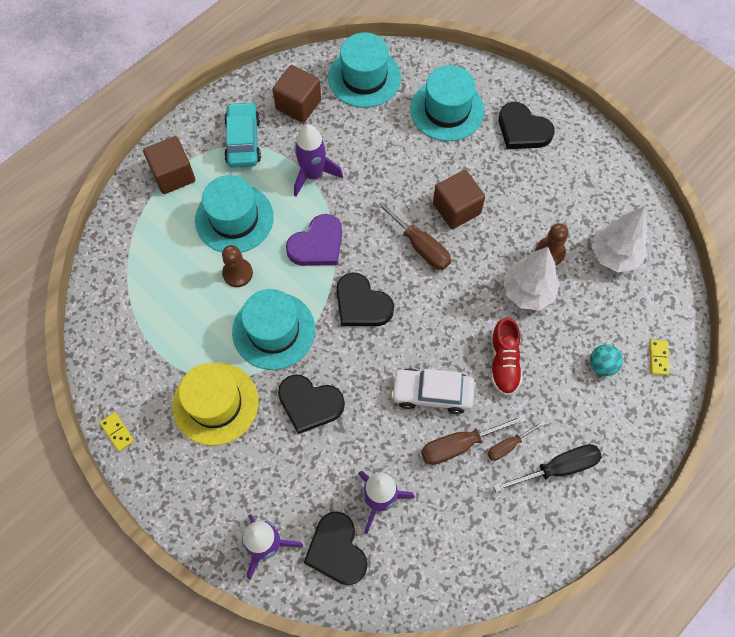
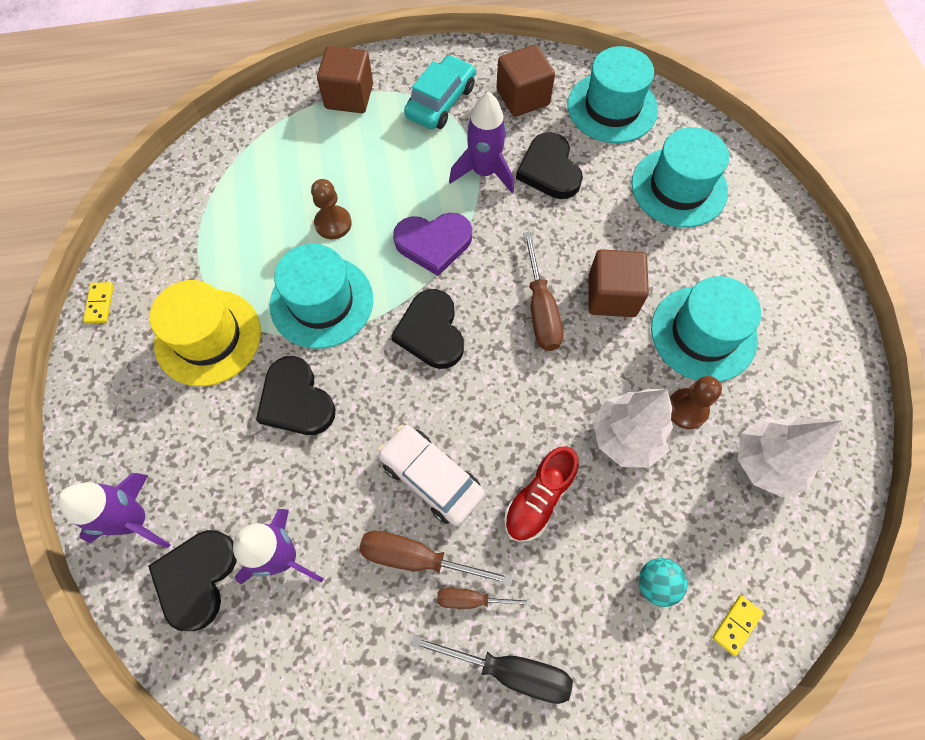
camera: 35 degrees right, 0 degrees up
(234, 218) = (372, 169): turquoise hat -> turquoise hat (703, 333)
(523, 130) = (753, 256): black heart -> black heart (549, 170)

